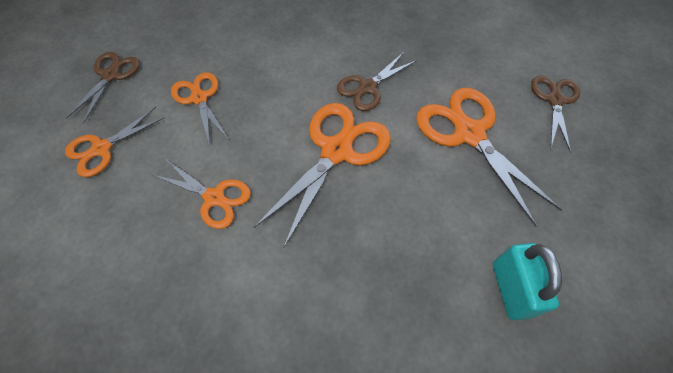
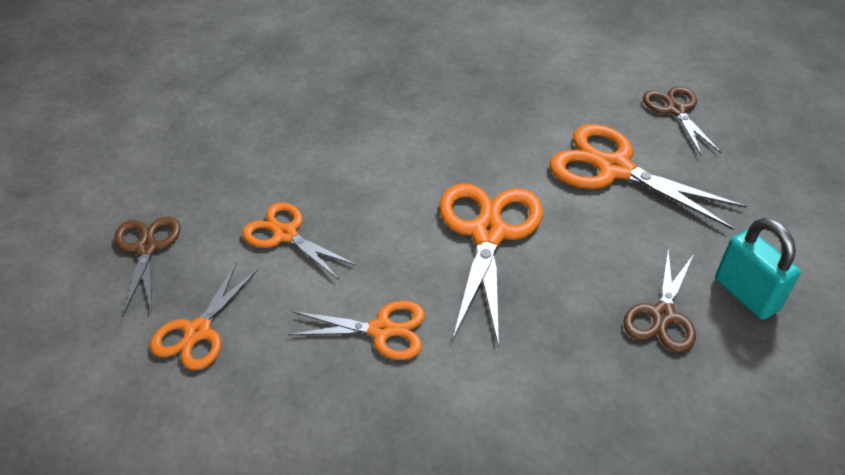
camera: 25 degrees left, 15 degrees down
(367, 87) = (477, 159): brown scissors -> brown scissors (662, 315)

